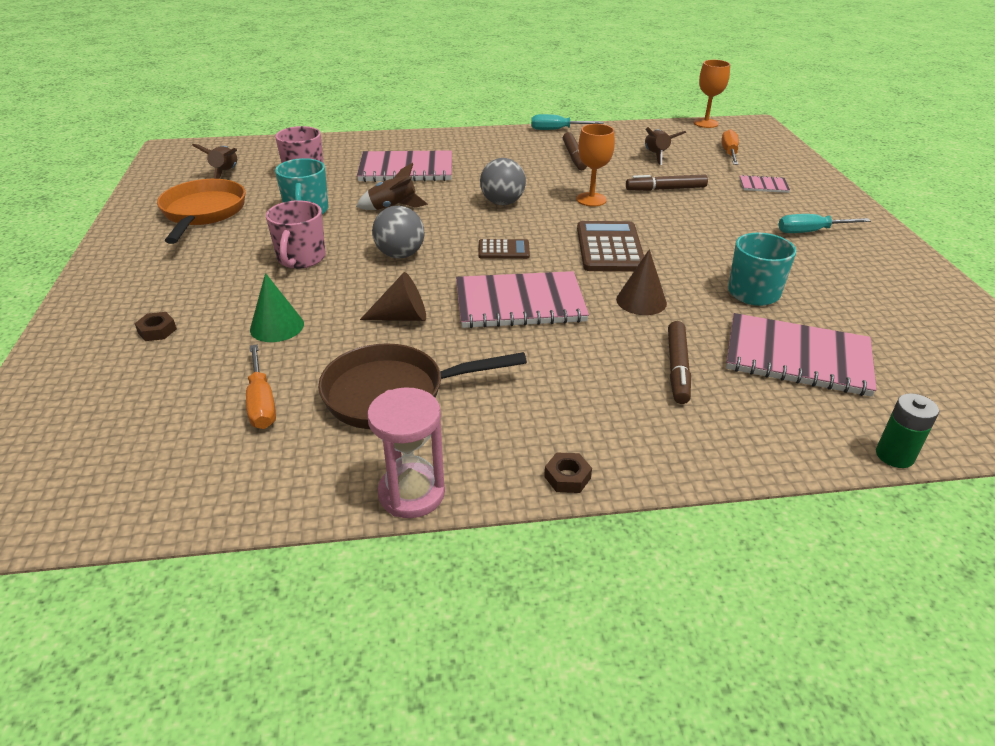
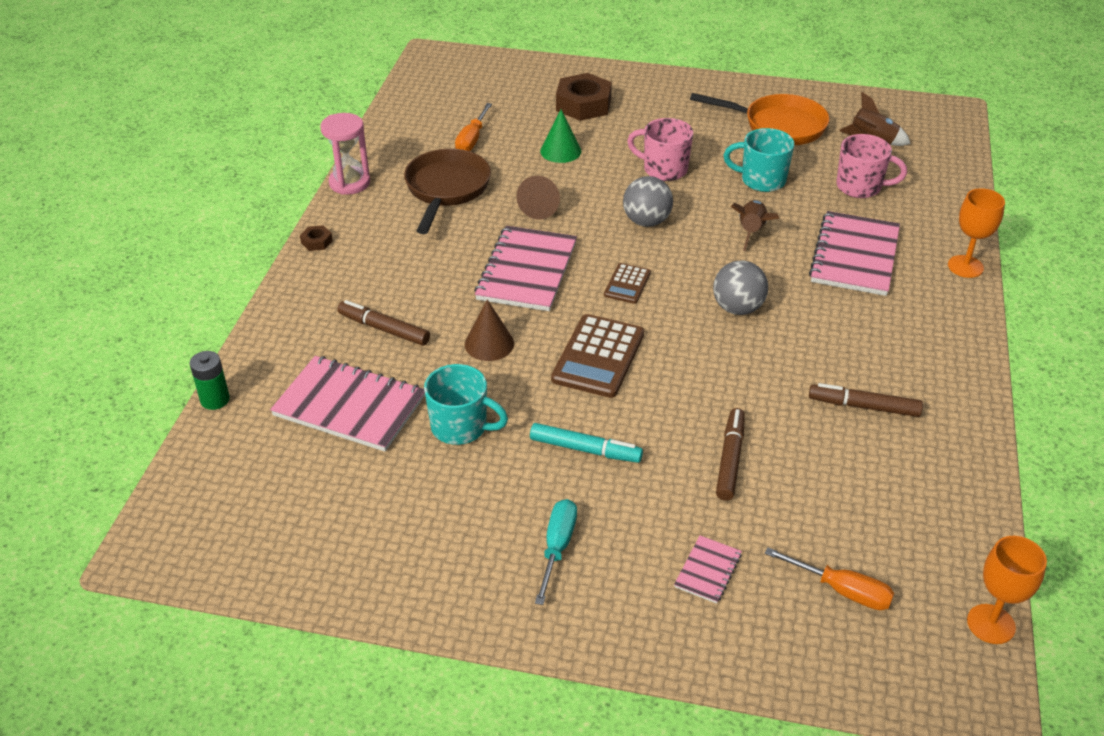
camera: 110 degrees right, 5 degrees up
(157, 331) = (583, 104): brown nut -> brown nut, size x2.21
(261, 403) = (472, 140): orange screwdriver -> orange screwdriver turned 75 degrees counterclockwise
(557, 130) = (978, 421): turquoise screwdriver -> none
(591, 199) = (721, 380): orange goblet -> orange goblet (965, 266)
(609, 248) = (598, 357): brown calculator -> brown calculator turned 90 degrees clockwise
(656, 156) = (849, 495): brown rocket -> none
(714, 237) = (584, 449): none -> turquoise marker
(797, 357) = (349, 406): pink notebook -> pink notebook turned 75 degrees clockwise

